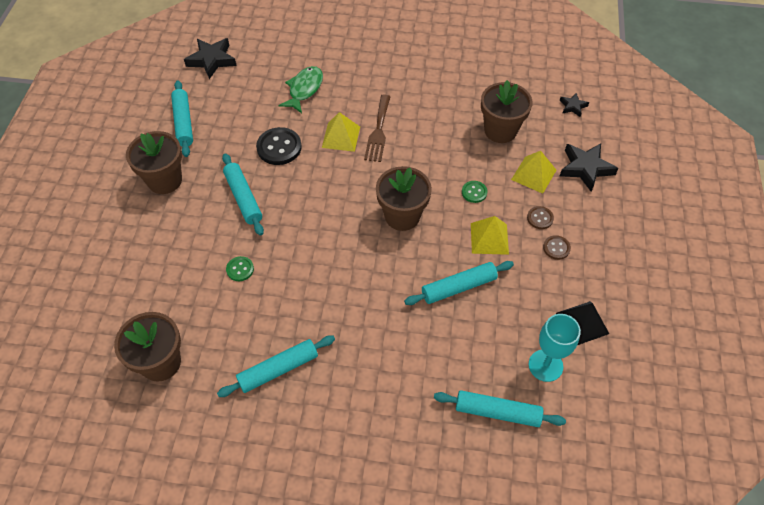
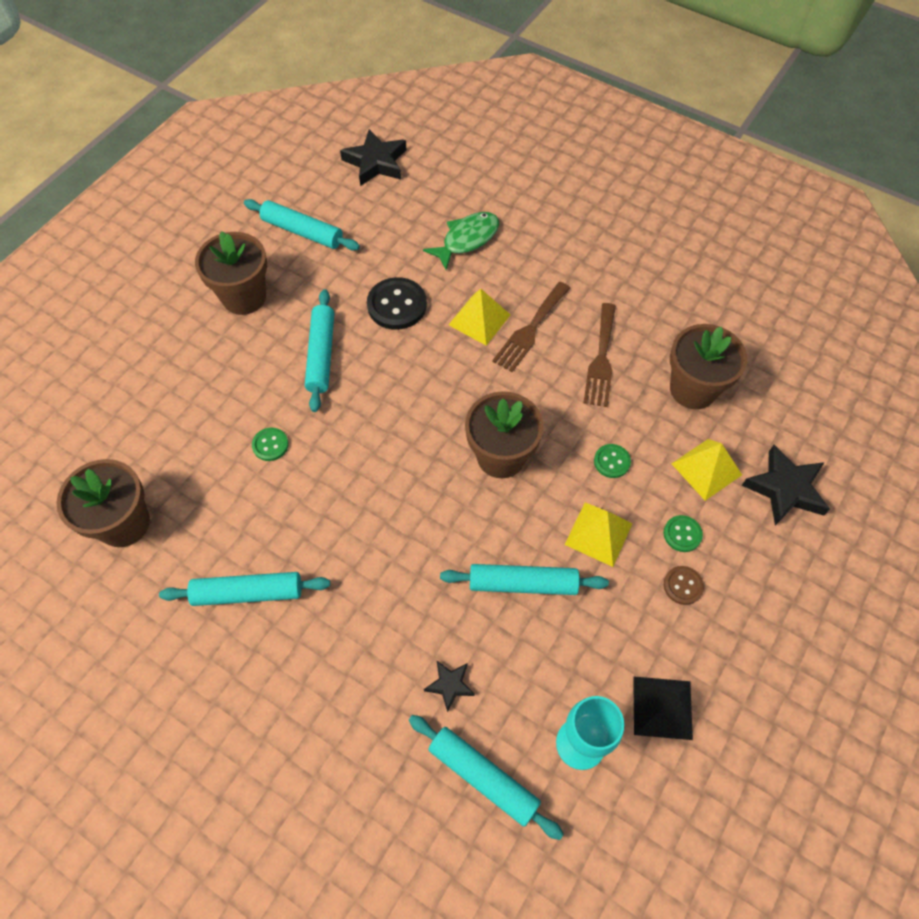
camera: 25 degrees right, 5 degrees up
(183, 123) = (302, 231): turquoise rolling pin -> turquoise rolling pin turned 75 degrees counterclockwise
(434, 133) = (601, 359): none -> brown fork
(540, 218) = (682, 534): brown button -> green button
(573, 106) = (814, 392): black star -> black star (450, 685)

